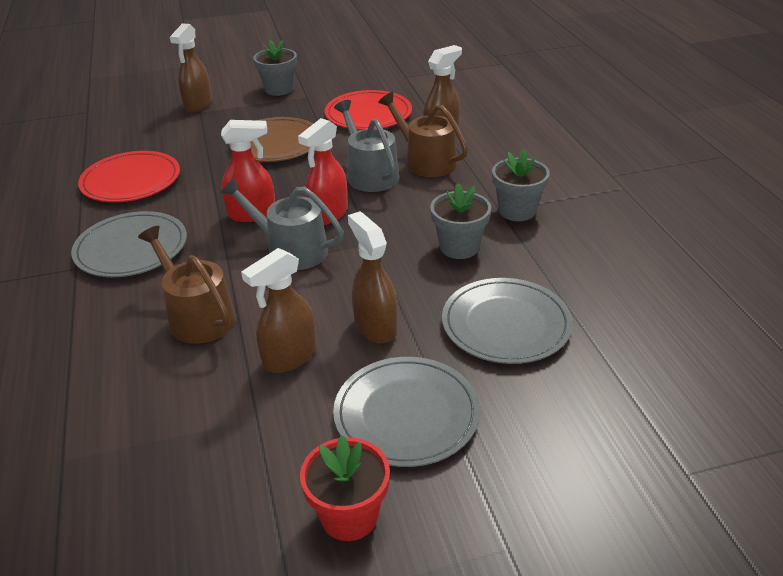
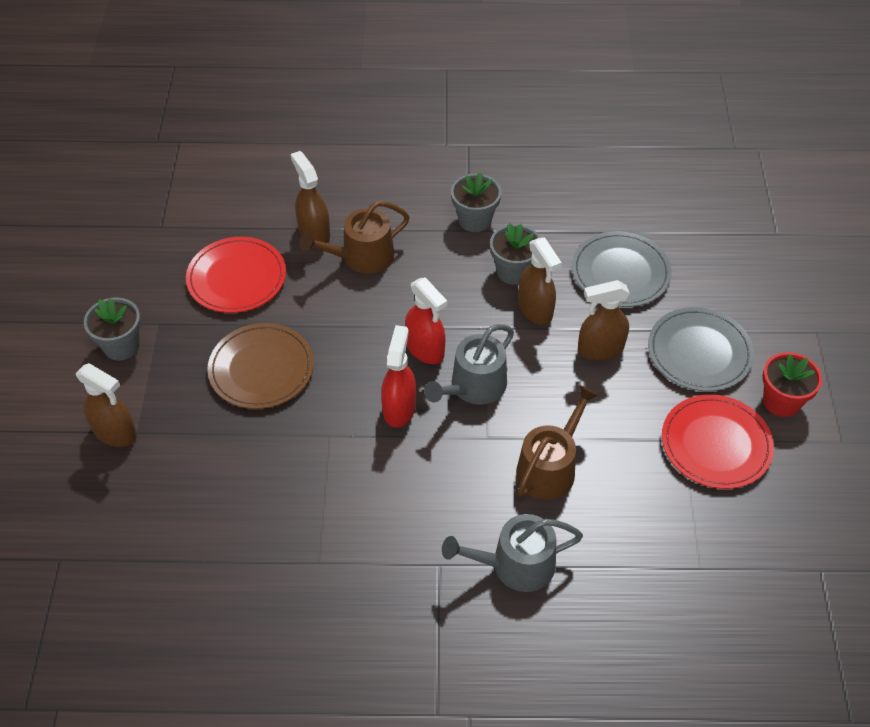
camera: 75 degrees left, 15 degrees up
(131, 181) = (280, 512): red plate -> red plate (716, 444)
(131, 248) = (421, 515): grey plate -> none
(197, 316) = (550, 467): brown watering can -> brown watering can turned 150 degrees clockwise
(289, 357) = (621, 410): brown spray bottle -> brown spray bottle (535, 309)
(369, 174) = (366, 304): grey watering can -> grey watering can (515, 565)

